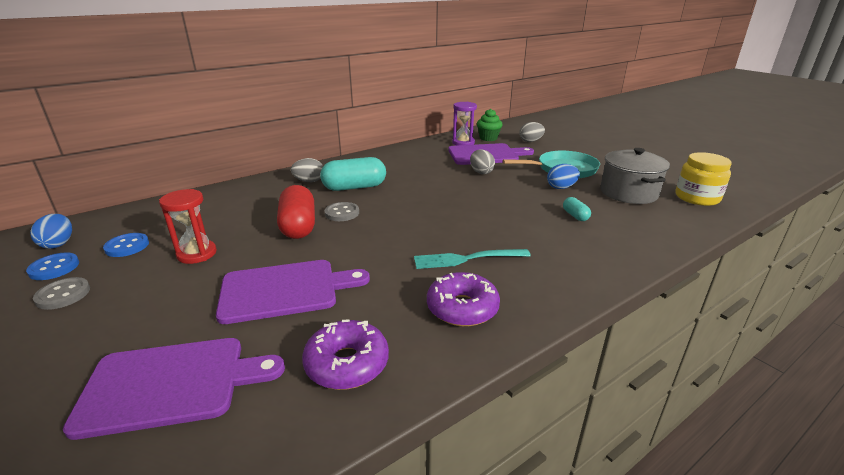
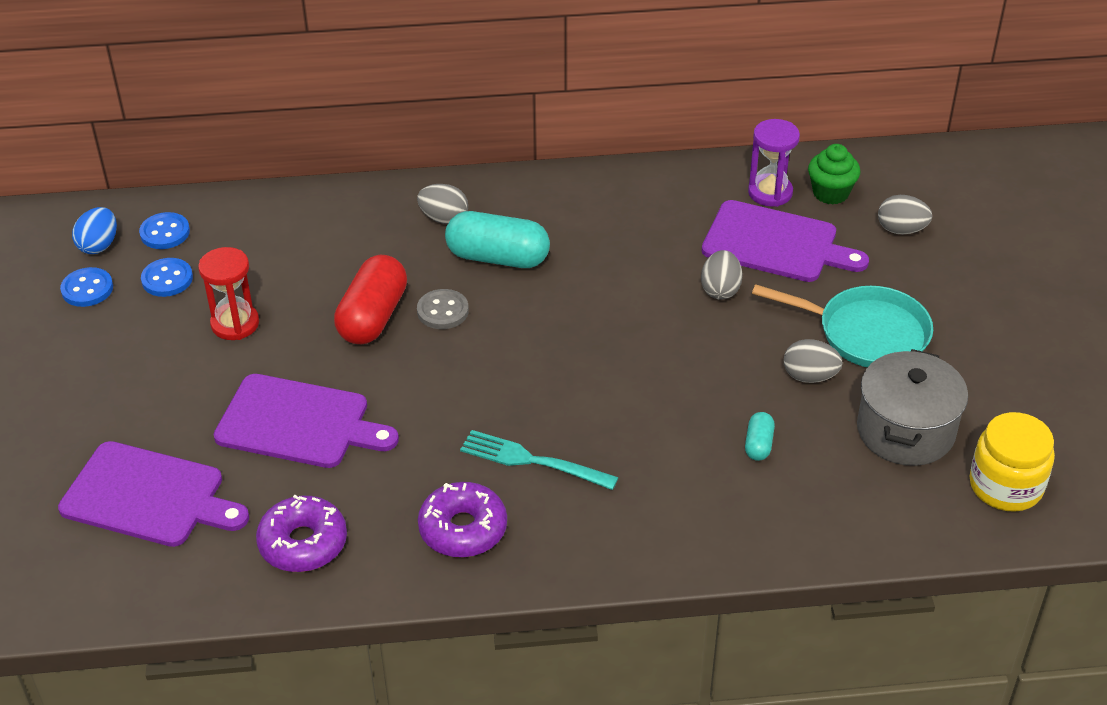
camera: 30 degrees right, 15 degrees up
(63, 295) = (88, 338): grey button -> none
(115, 226) = (165, 233): none -> blue button
(561, 187) = (809, 376): blue egg -> grey egg

